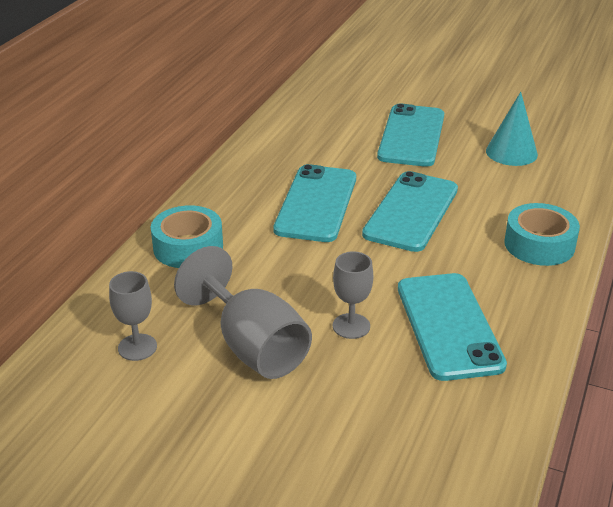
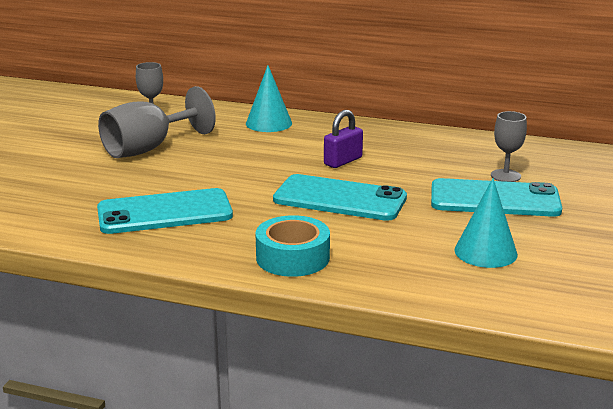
camera: 85 degrees right, 10 degrees down
(188, 247) = (269, 123): turquoise tape -> turquoise cone
(316, 204) = (343, 161): turquoise phone -> purple padlock
(351, 326) = (168, 178): grey goblet -> grey goblet (505, 176)

